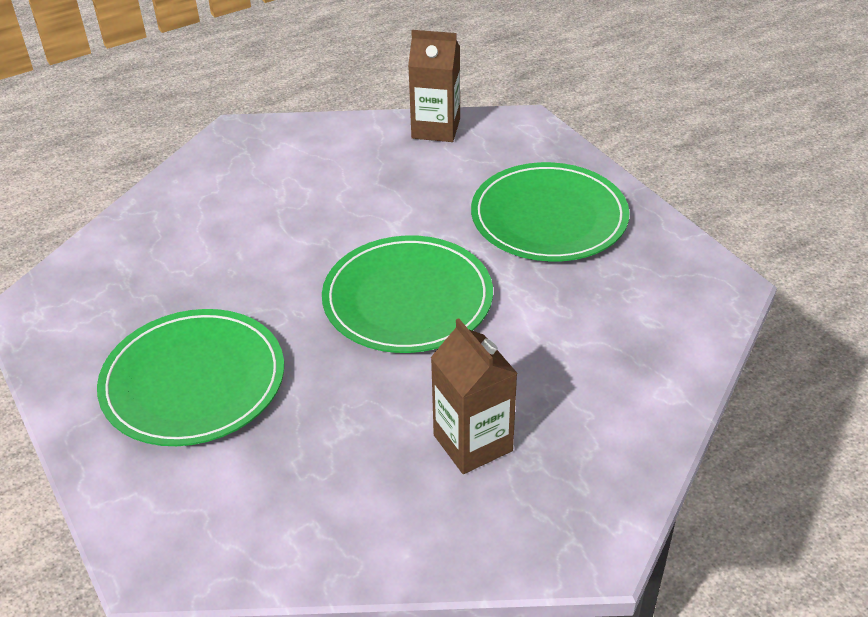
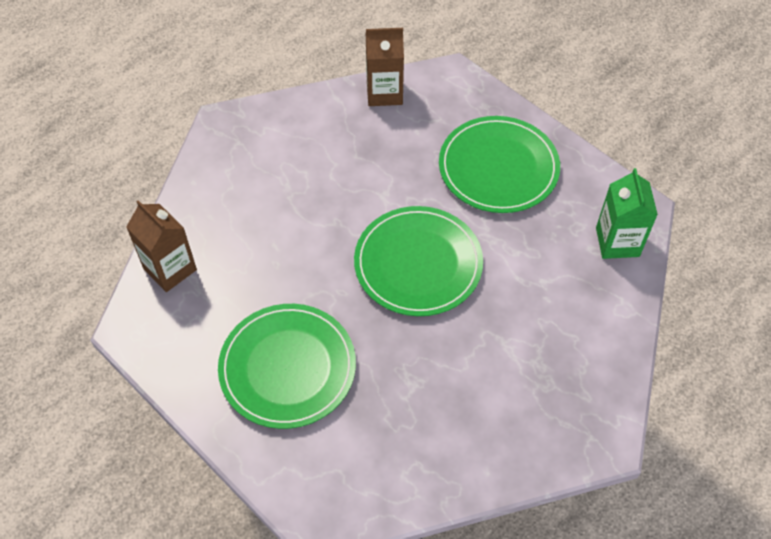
camera: 15 degrees left, 15 degrees up
(473, 443) = (504, 377): brown carton -> brown carton (170, 269)
(682, 317) = (617, 242): none -> green carton

